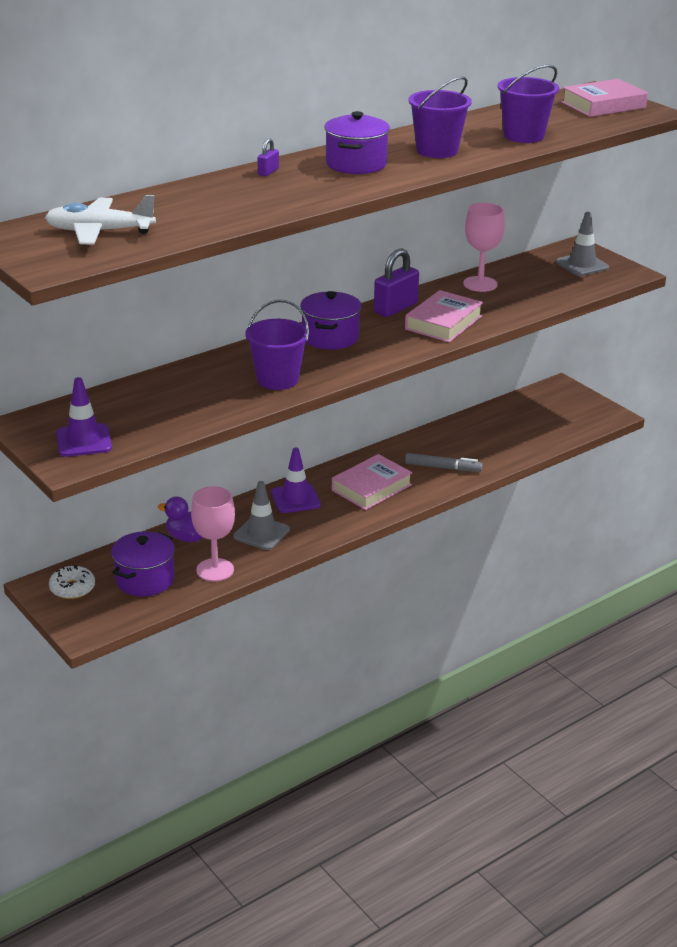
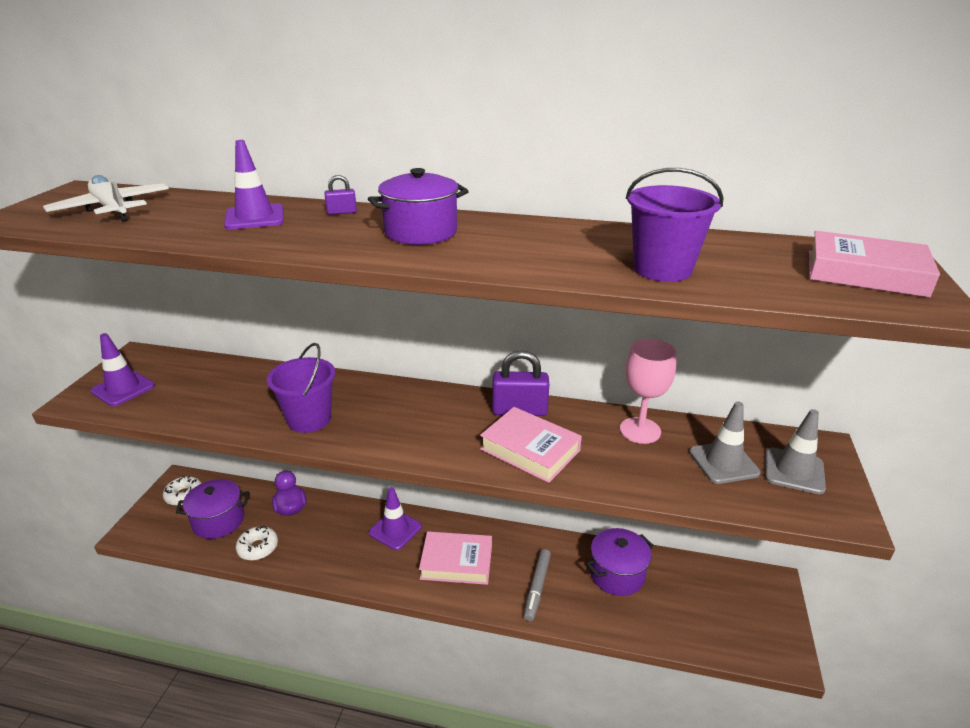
camera: 50 degrees right, 0 degrees up
(215, 570) = (258, 547): pink goblet -> white donut
(225, 196) = (255, 217): none -> purple traffic cone
(261, 533) = (329, 541): grey traffic cone -> grey traffic cone (723, 462)
(330, 337) = (418, 406): purple pot -> purple pot (617, 574)
(437, 150) = (526, 248): purple bucket -> none
(443, 322) = (530, 449): pink book -> pink book turned 45 degrees clockwise
(443, 467) = (537, 588): grey marker -> grey marker turned 45 degrees clockwise

